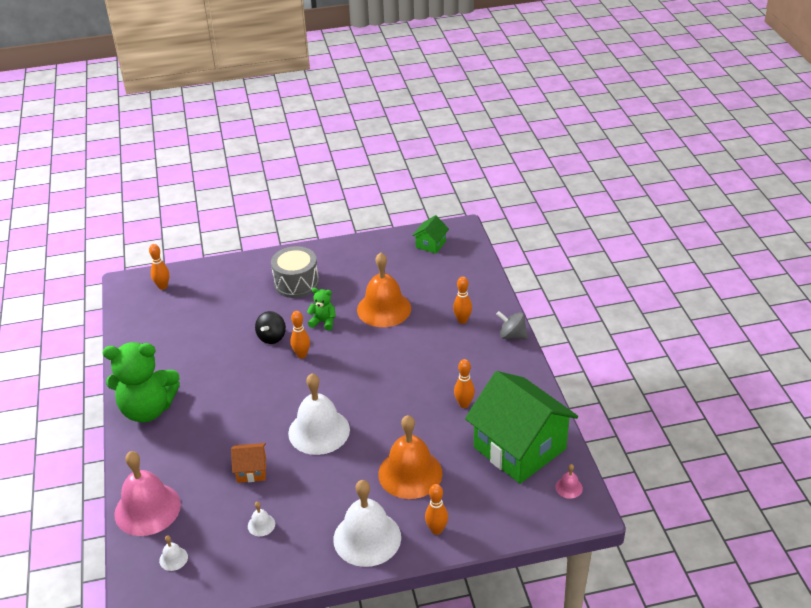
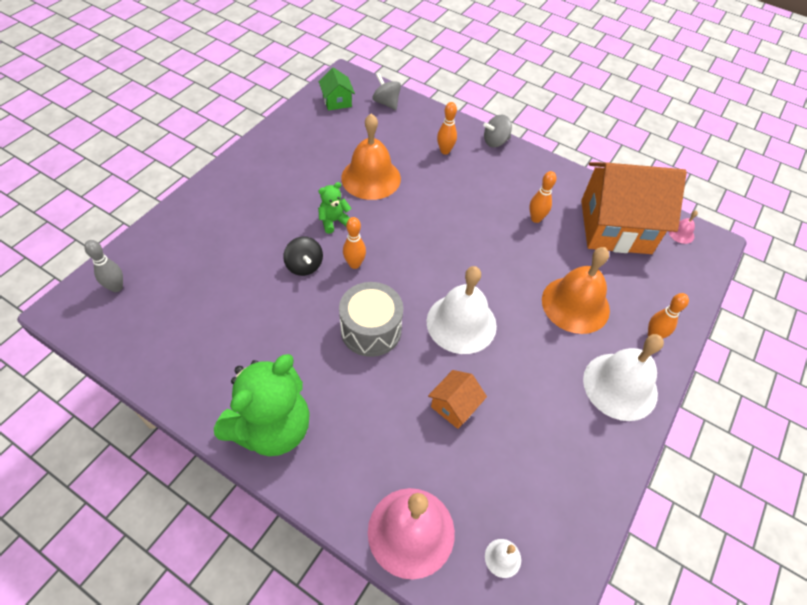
camera: 50 degrees left, 15 degrees up
(163, 287) = (116, 287): orange bowling pin -> grey bowling pin
(261, 525) = (530, 450): white bell -> none
(296, 283) = (261, 200): grey drum -> grey drum (371, 330)
(466, 264) = (386, 103): none -> grey spinning top
(519, 448) = (615, 226): green house -> orange house

